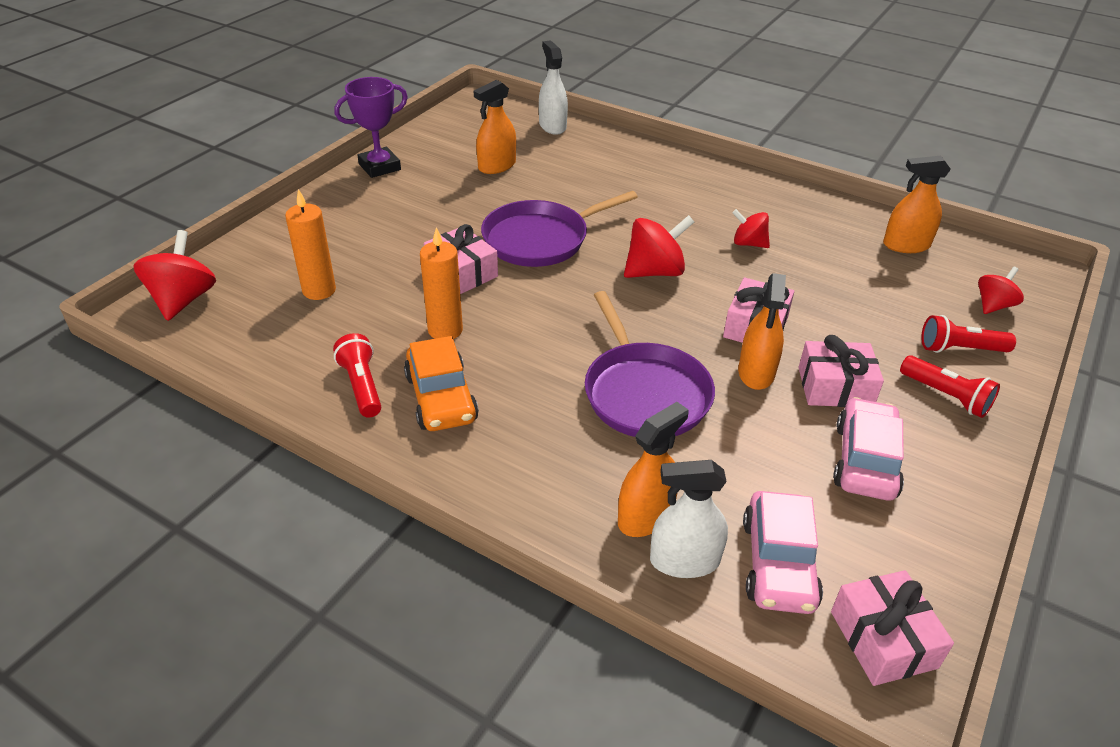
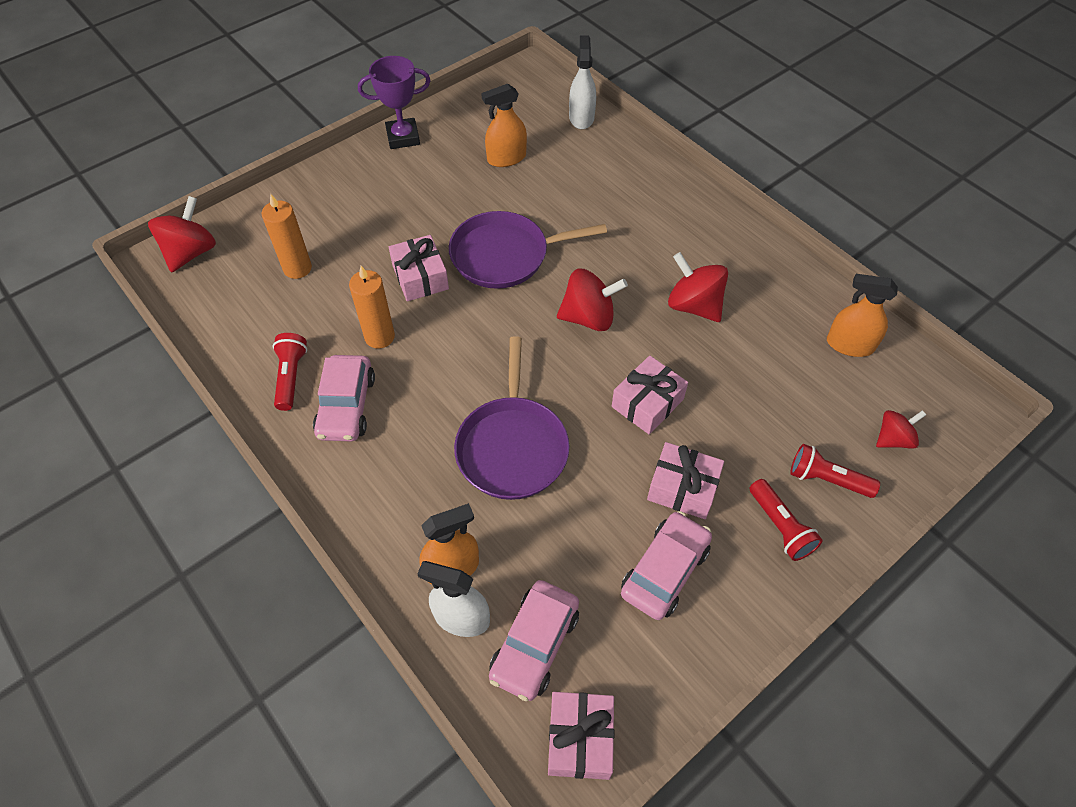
camera: 20 degrees right, 15 degrees up
(441, 398) = (346, 406): orange car -> pink car
(748, 243) = (694, 305): red spinning top -> red spinning top, size x1.61
(756, 372) = (620, 453): orange spray bottle -> none

